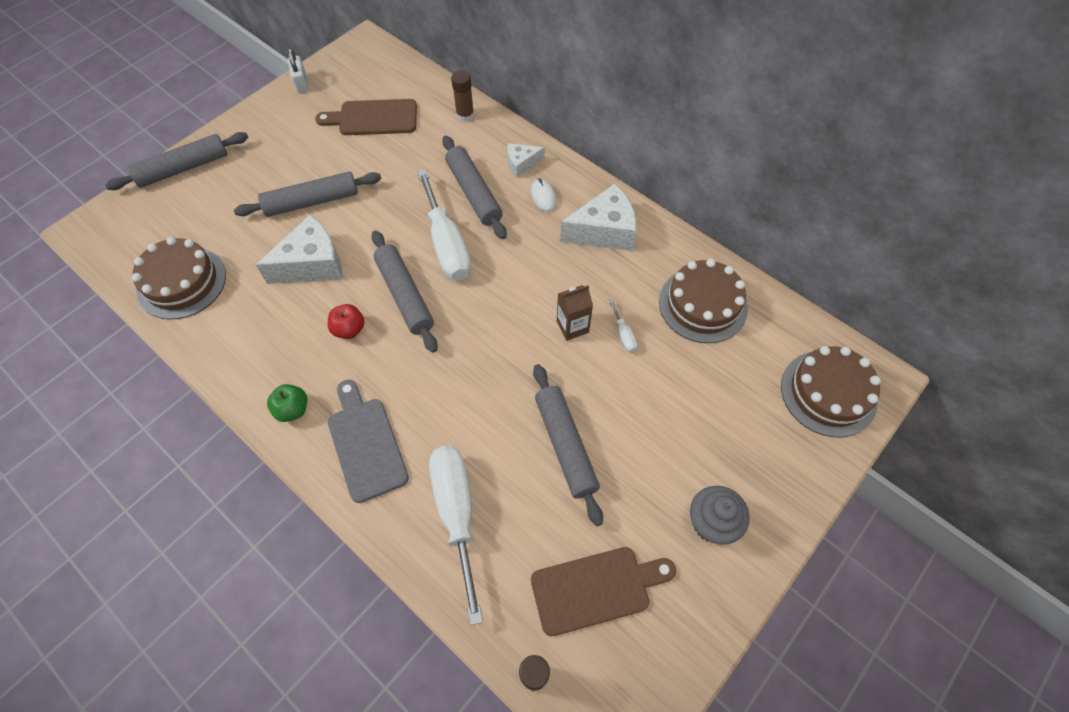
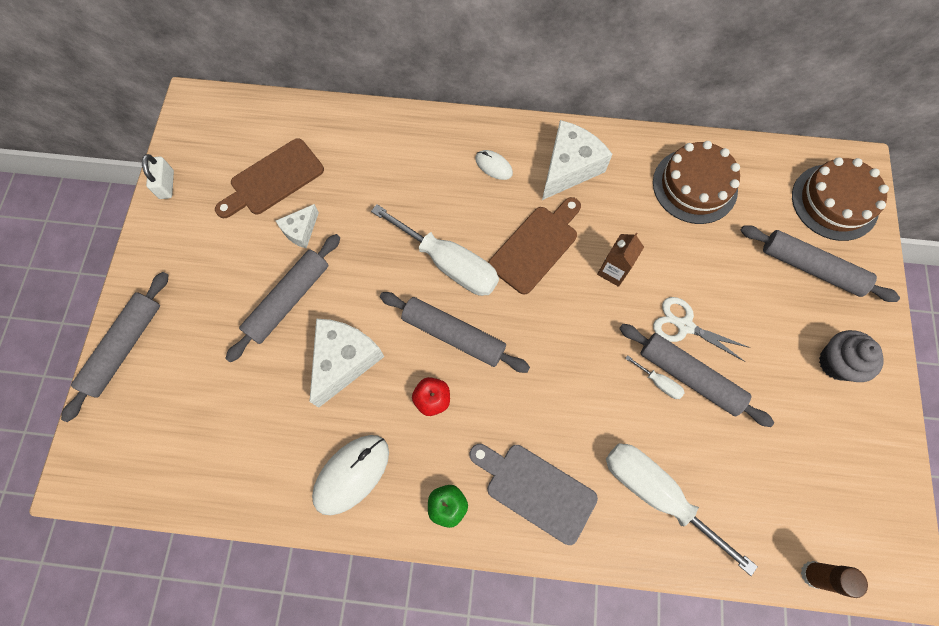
camera: 35 degrees left, 10 degrees up
(182, 282) = (233, 461): brown cake -> none
(248, 342) = (351, 474): none -> white mouse
(301, 83) = (166, 184): white padlock -> white padlock turned 45 degrees clockwise
(465, 115) = (358, 126): brown glue stick -> none
(474, 193) = (431, 199): grey rolling pin -> grey rolling pin (811, 267)
(521, 164) = (449, 145): white cheese -> white cheese (301, 231)
(596, 405) = (684, 326): none -> white scissors
(596, 588) = (800, 474): brown cutting board -> brown cutting board (536, 246)
(623, 334) = (657, 251): white screwdriver -> white screwdriver (659, 382)

